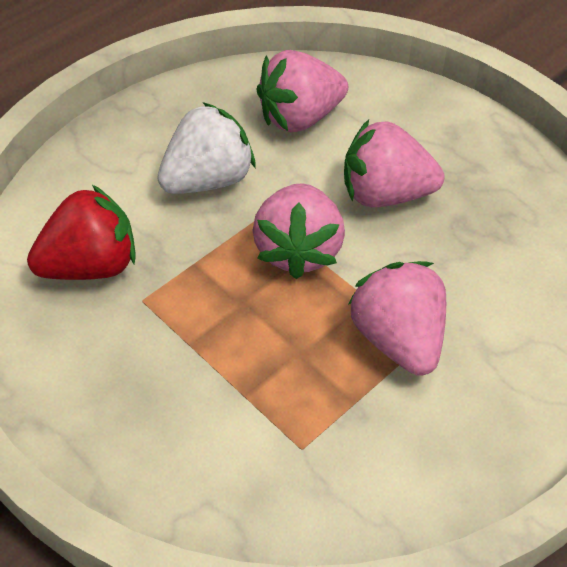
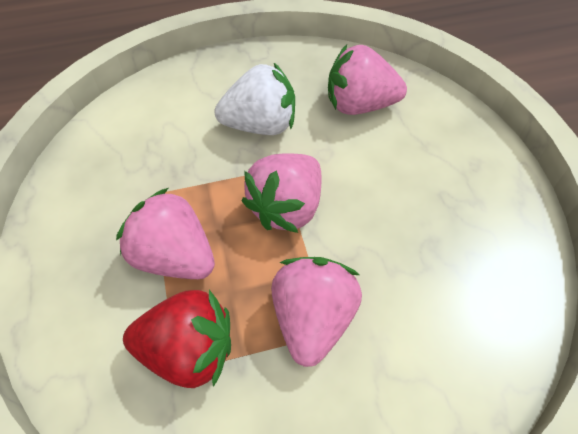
camera: 30 degrees right, 5 degrees up
(91, 266) = (139, 153): red strawberry -> red strawberry (188, 351)
(385, 194) = (385, 192): pink strawberry -> pink strawberry (174, 256)

